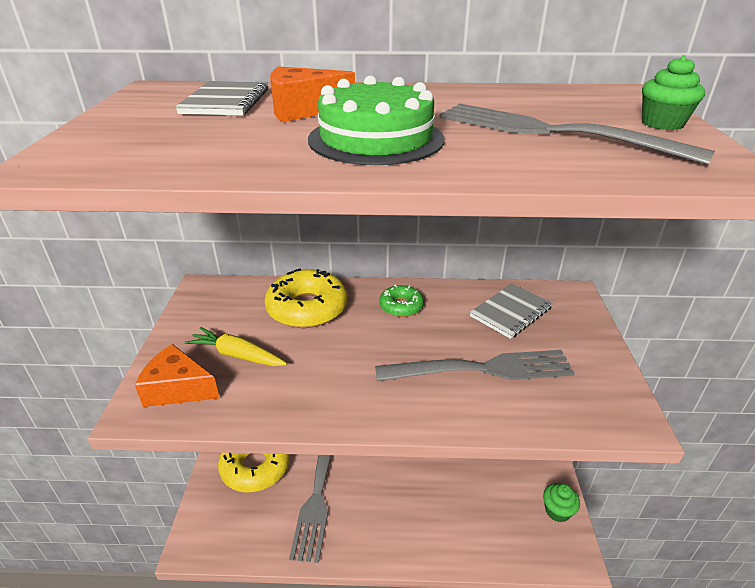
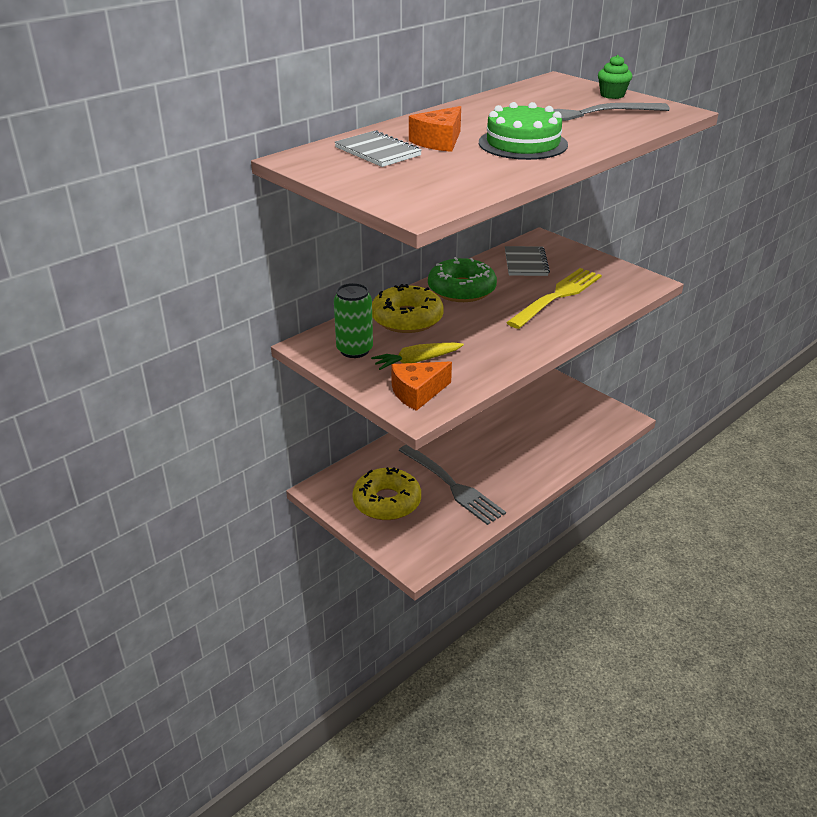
camera: 45 degrees left, 0 degrees up
(219, 313) = (354, 350): none -> green can
(401, 306) = (461, 290): green donut -> green donut, size x1.82
(481, 369) = (557, 296): grey fork -> yellow fork
(557, 511) = (593, 404): green cupcake -> none

